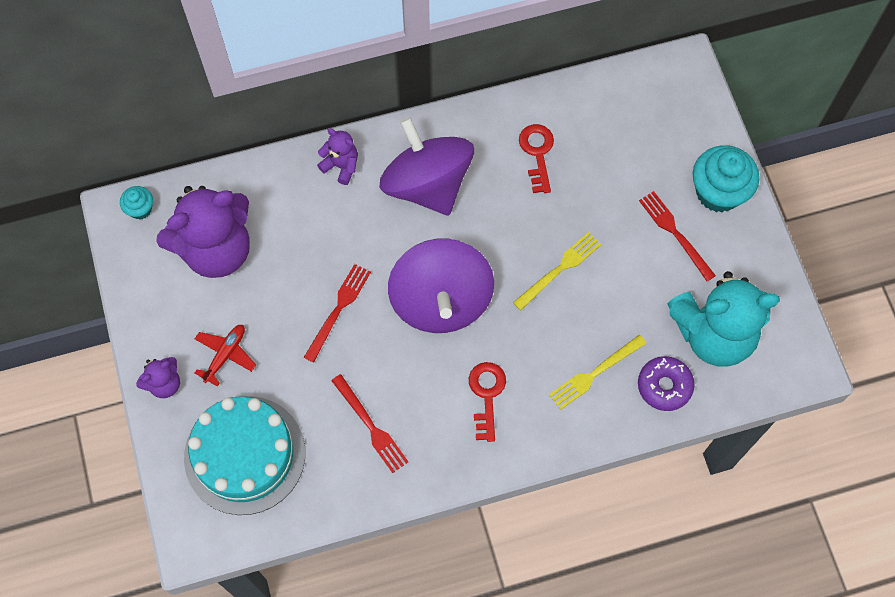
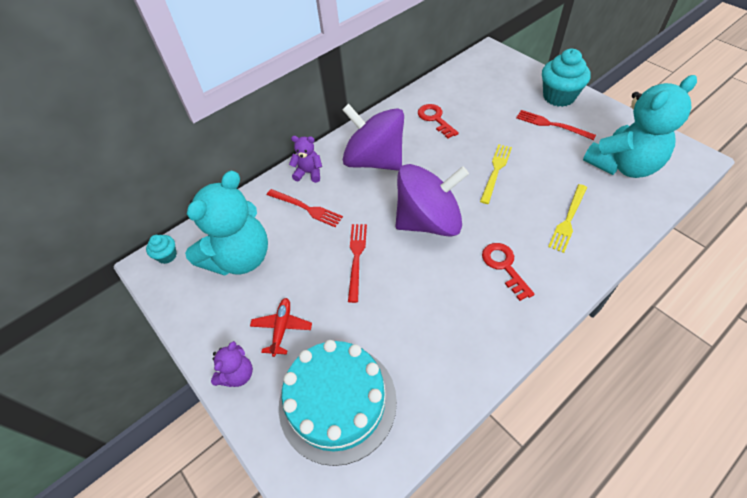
camera: 20 degrees left, 15 degrees down
(216, 249) = (240, 258): purple teddy bear -> turquoise teddy bear
(370, 426) = (431, 328): red fork -> red fork (306, 208)
(441, 301) = (429, 221): purple spinning top -> purple spinning top turned 75 degrees counterclockwise
(664, 386) = (620, 207): purple donut -> none

